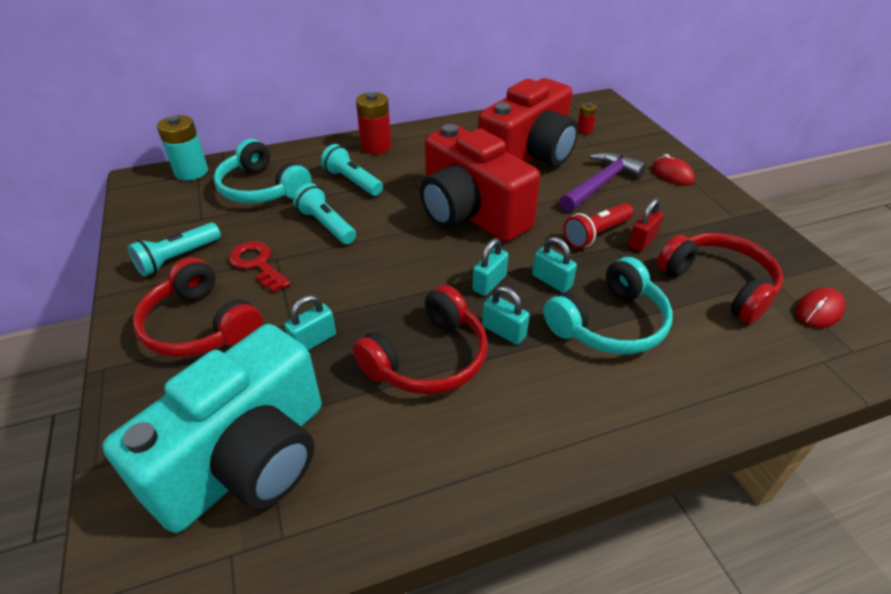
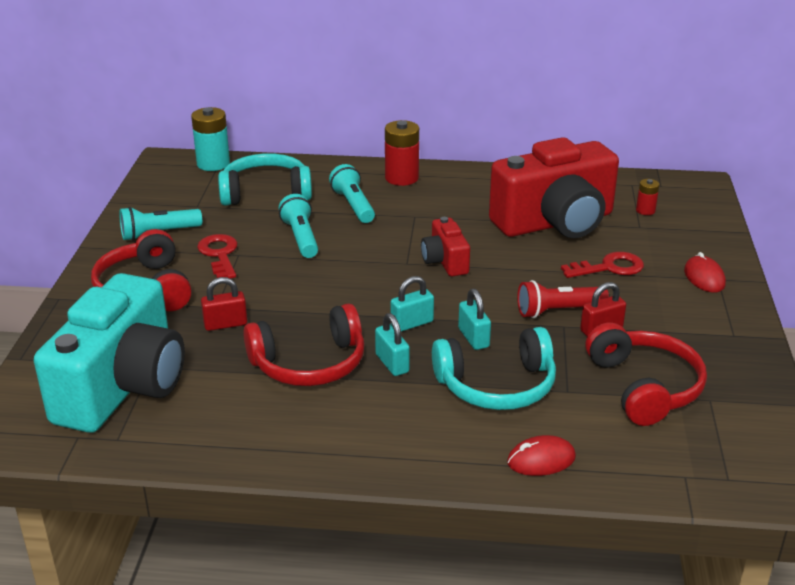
camera: 25 degrees right, 10 degrees down
(247, 459) = (123, 386): turquoise camera -> turquoise camera turned 45 degrees counterclockwise
(262, 189) = (266, 193): turquoise headphones -> turquoise headphones turned 105 degrees clockwise
(313, 341) = (225, 324): turquoise padlock -> red padlock
(470, 214) = (445, 261): red camera -> red camera, size x0.47
(600, 184) = (609, 267): purple hammer -> red key
(818, 311) = (730, 438): red mouse -> red mouse (541, 460)

